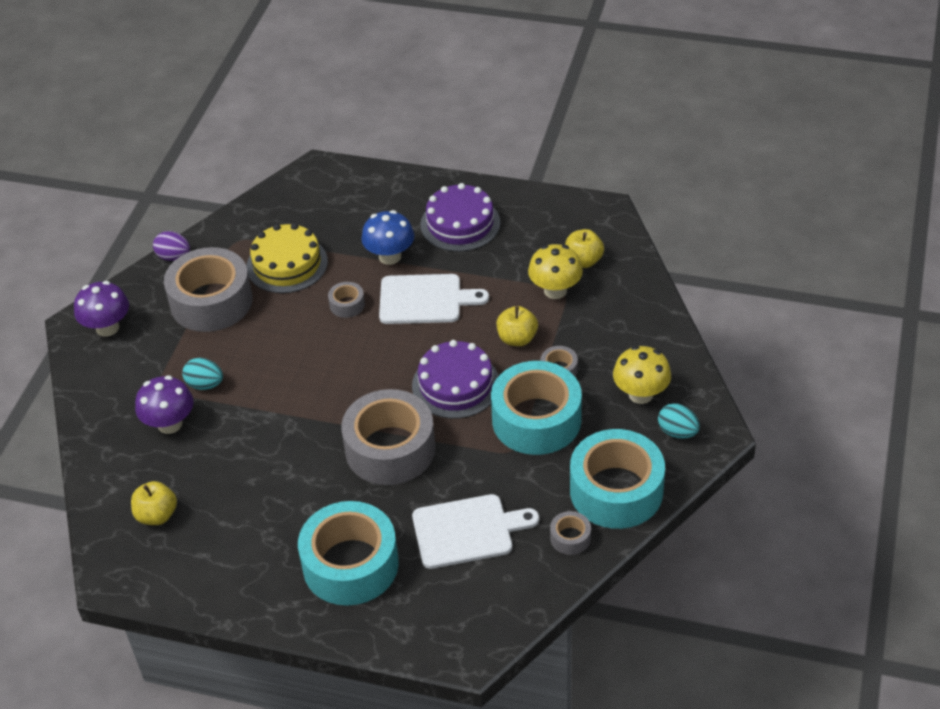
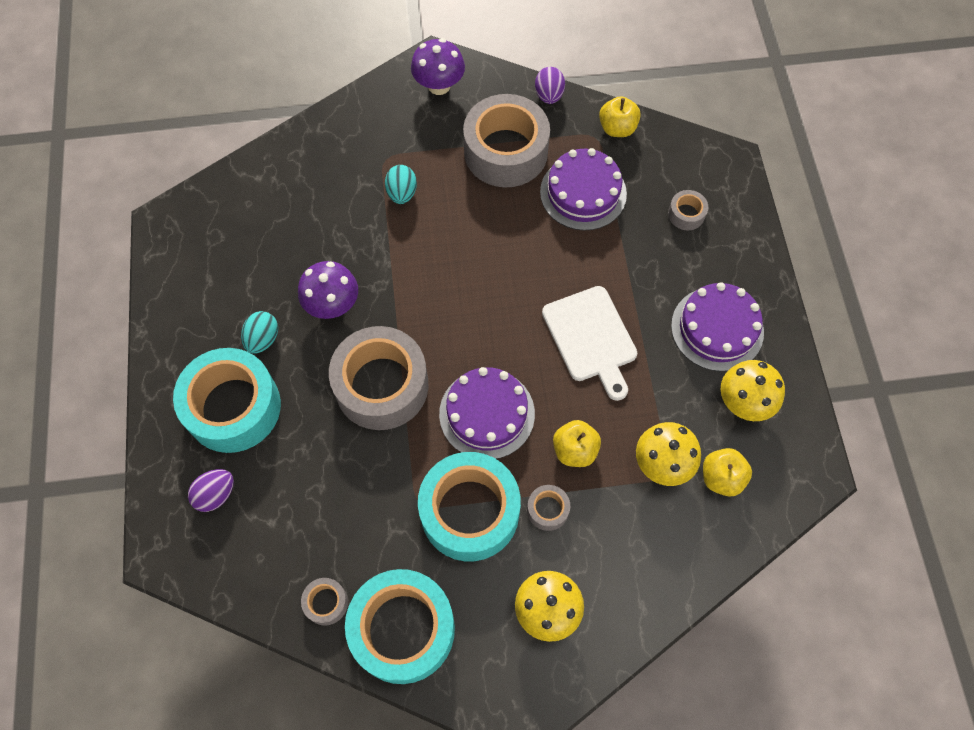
camera: 65 degrees right, 20 degrees up
(157, 515) = (240, 224): yellow apple -> yellow apple (617, 128)
(169, 424) = (345, 186): purple mushroom -> purple mushroom (332, 305)
(287, 264) = (583, 193): yellow cake -> purple cake
(347, 305) = (552, 269): grey tape -> grey tape (686, 214)
(390, 256) = (636, 280): blue mushroom -> none
(431, 597) = (216, 494): none -> purple egg
(467, 531) = (304, 497): white cutting board -> none
(530, 229) = (744, 402): none -> yellow mushroom
(677, 432) = (507, 670): turquoise egg -> turquoise egg (263, 339)

